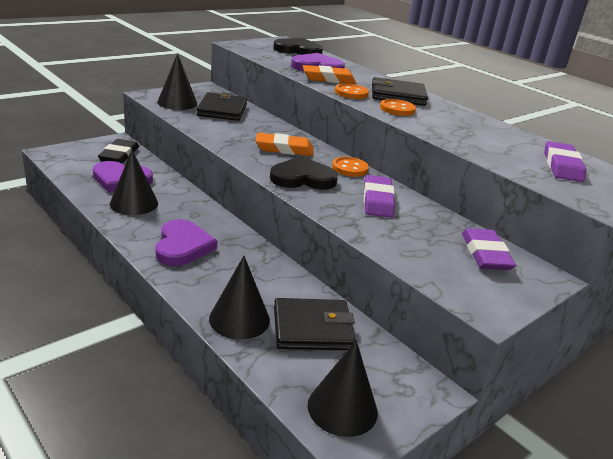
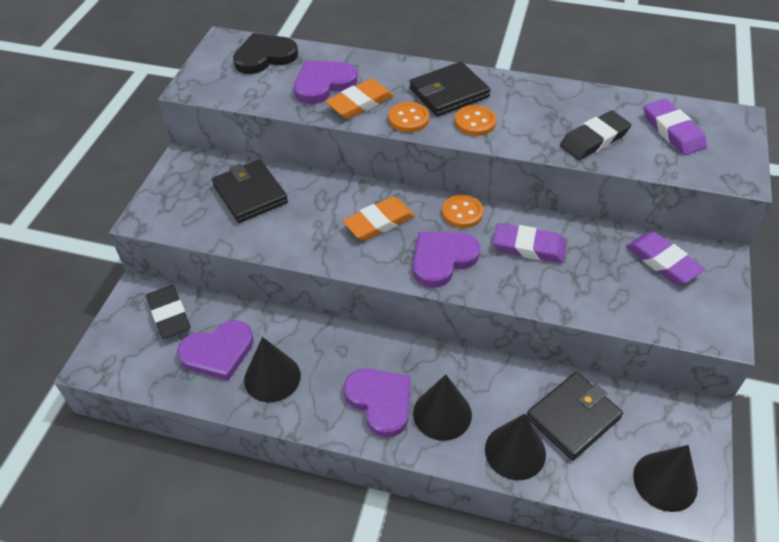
camera: 30 degrees left, 20 degrees up
(177, 103) = (191, 213): black cone -> black cone (442, 413)
(303, 178) = (442, 259): black heart -> purple heart
(377, 200) = (529, 247): purple eraser -> purple eraser turned 45 degrees counterclockwise
(482, 145) = (594, 139): none -> black eraser

